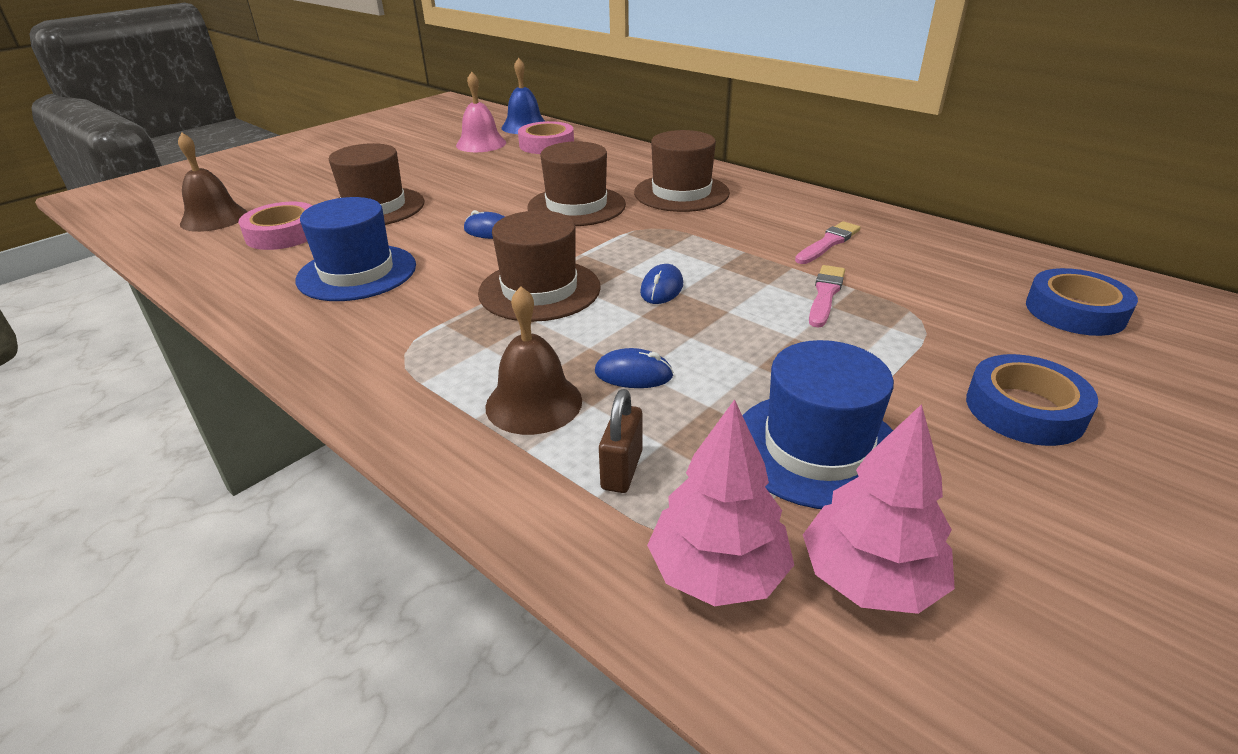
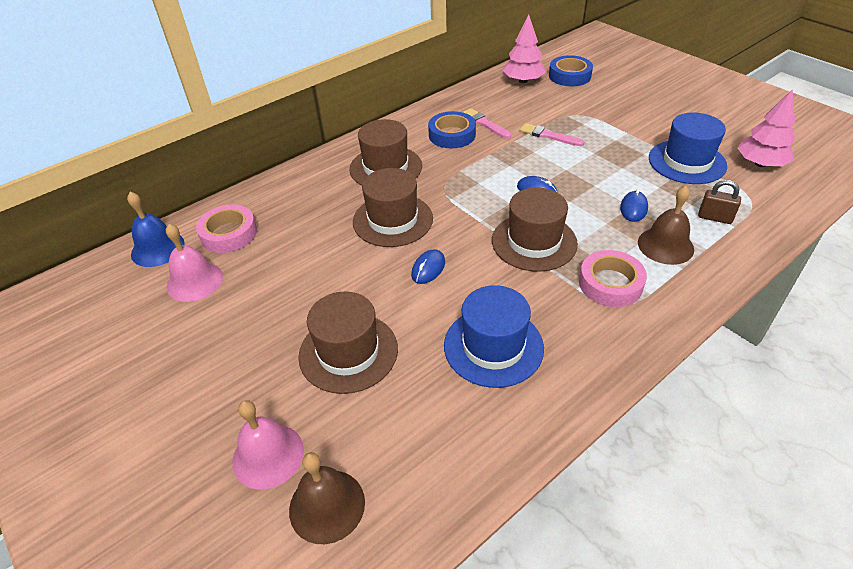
camera: 80 degrees left, 10 degrees up
(275, 193) = (268, 455): none -> pink bell
(283, 234) = (394, 420): pink tape -> pink tape (610, 284)
(717, 571) = (769, 197): pink tree -> pink tree (523, 81)
(1024, 409) = (650, 108): blue tape -> blue tape (452, 135)

